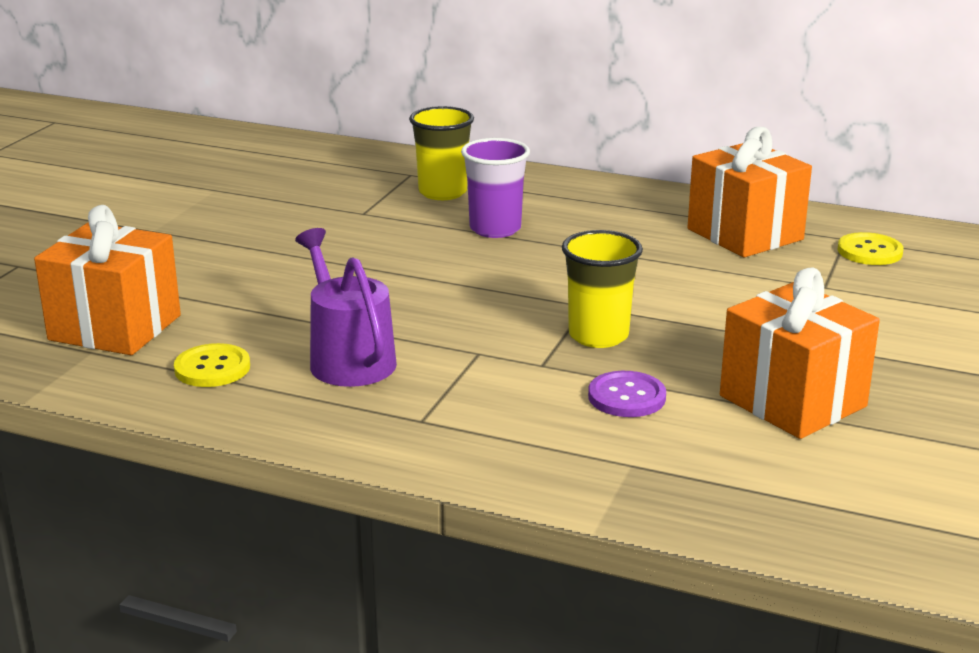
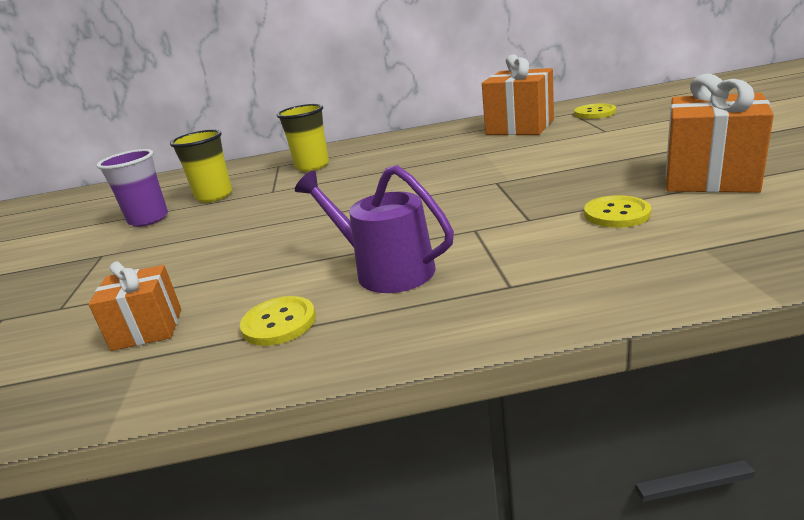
camera: 25 degrees left, 0 degrees up
(115, 328) = (147, 329): orange gift -> orange gift, size x0.60
(495, 229) = (374, 170): purple cup -> purple cup (148, 219)
(598, 336) = (533, 192): yellow cup -> yellow cup (214, 196)
(626, 397) = (616, 214): purple button -> yellow button

